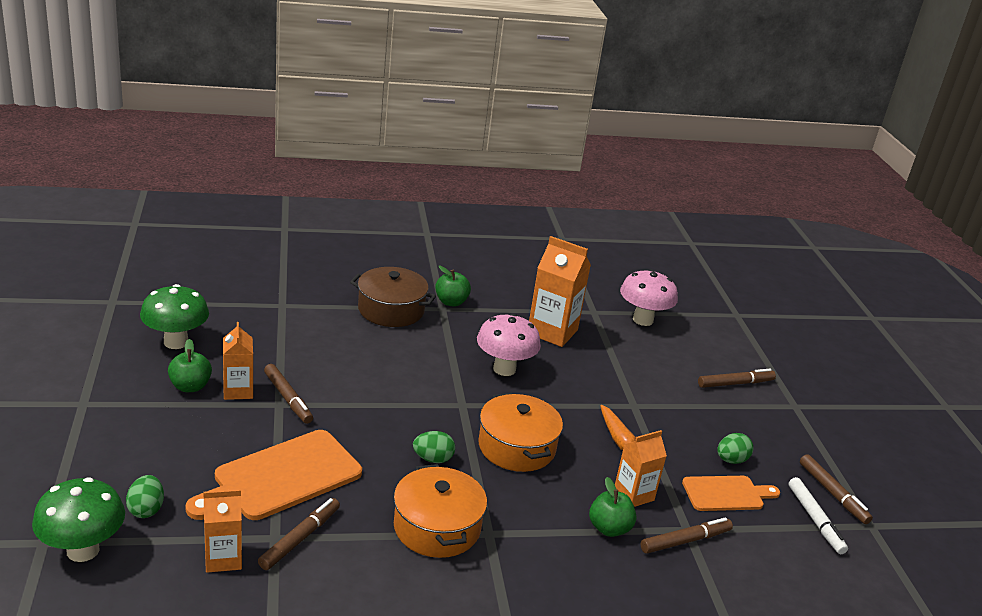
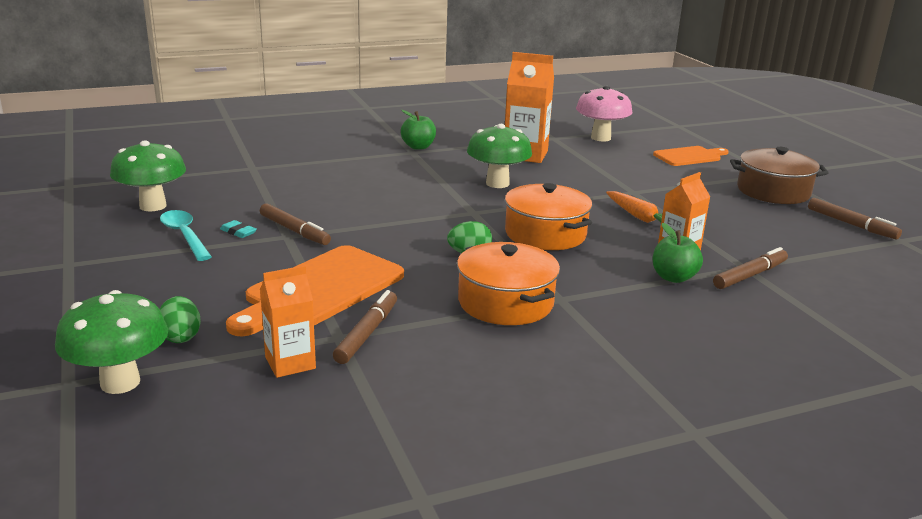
camera: 10 degrees left, 5 degrees down
(190, 386) = (184, 236): green apple -> turquoise spoon
(238, 391) = (238, 232): orange carton -> turquoise eraser
(391, 310) = (363, 158): brown pot -> brown pot (773, 191)
(504, 369) = (497, 183): pink mushroom -> green mushroom
(726, 494) = (760, 238): orange cutting board -> orange cutting board (689, 156)
(731, 460) = (747, 215): green egg -> none
(735, 383) = (711, 167): brown marker -> none
(815, 520) = (851, 244): white marker -> none

